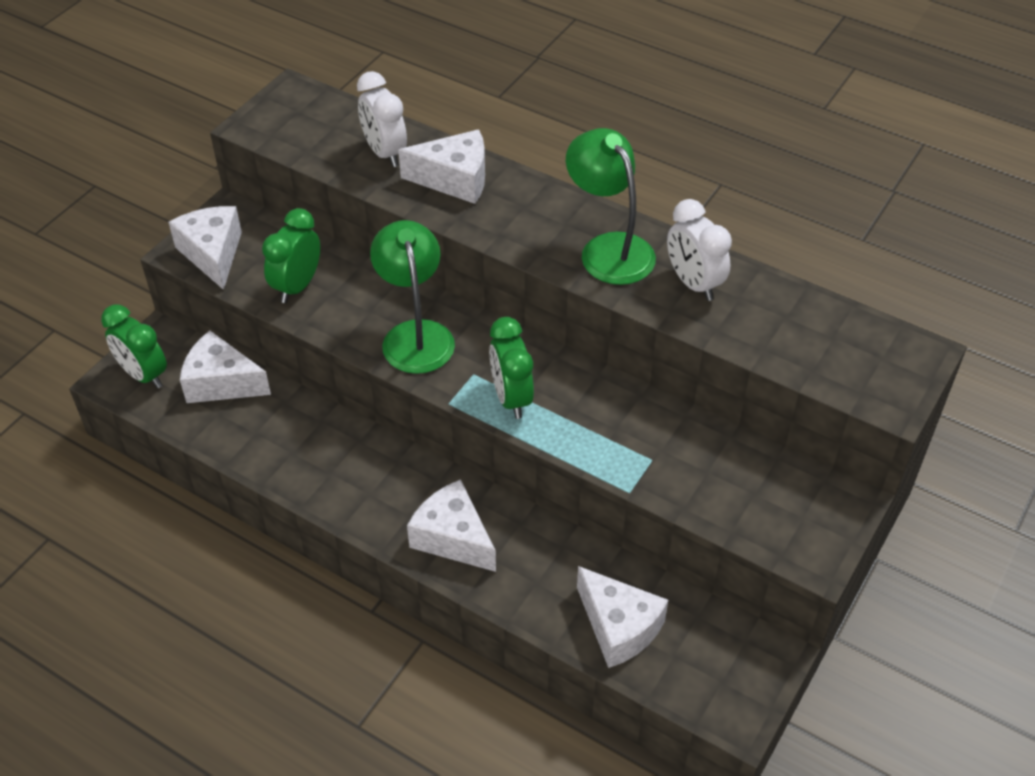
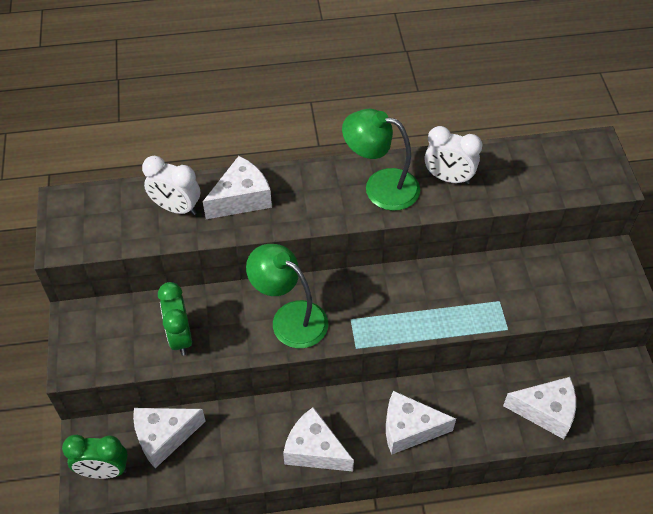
camera: 40 degrees left, 5 degrees up
(212, 254) = (96, 354): white cheese -> white cheese (314, 450)
(511, 398) = (388, 318): green clock -> none

